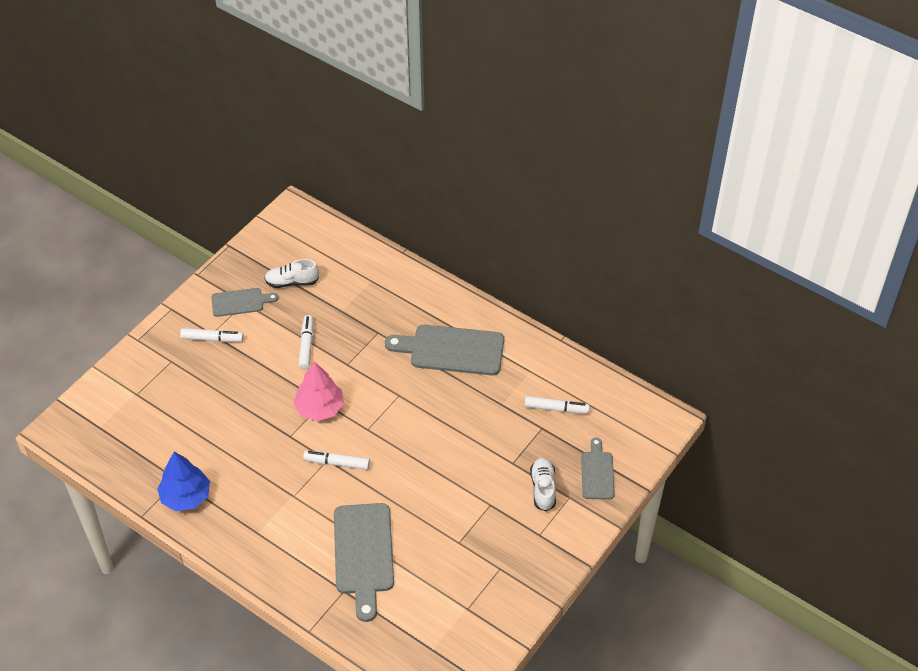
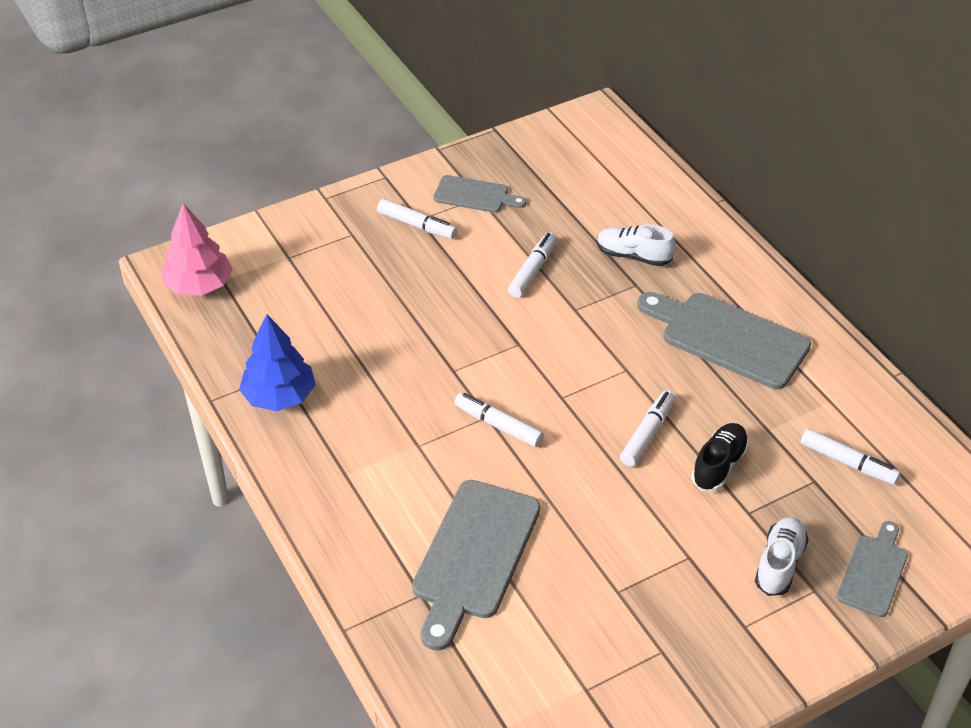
camera: 25 degrees right, 5 degrees down
(292, 282) = (553, 192): white shoe -> white shoe (633, 256)
(320, 408) = (511, 350): pink tree -> pink tree (199, 286)
(431, 434) = (647, 433): none -> white marker
(482, 439) = (719, 465): none -> black shoe

